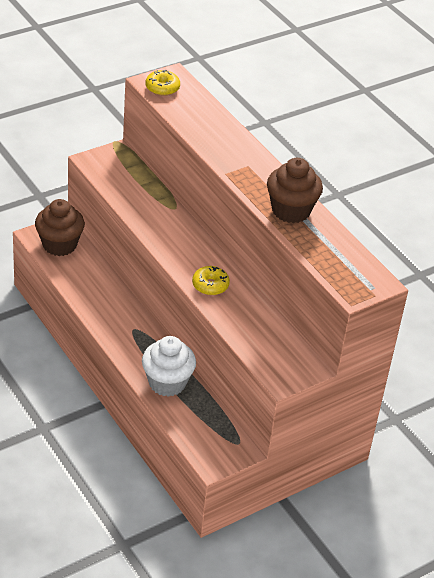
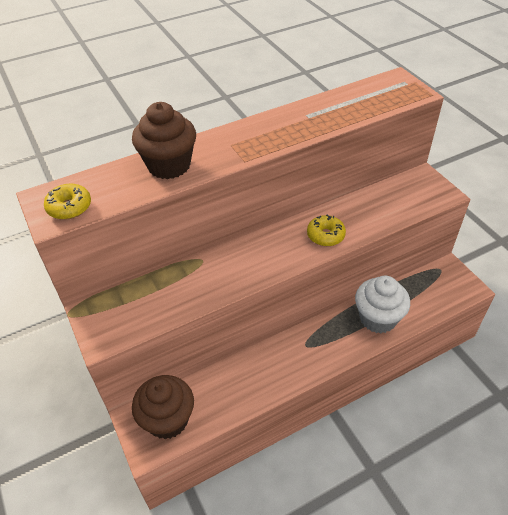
camera: 80 degrees left, 5 degrees up
(291, 210) = (304, 120): brown cupcake -> brown cupcake (169, 165)

